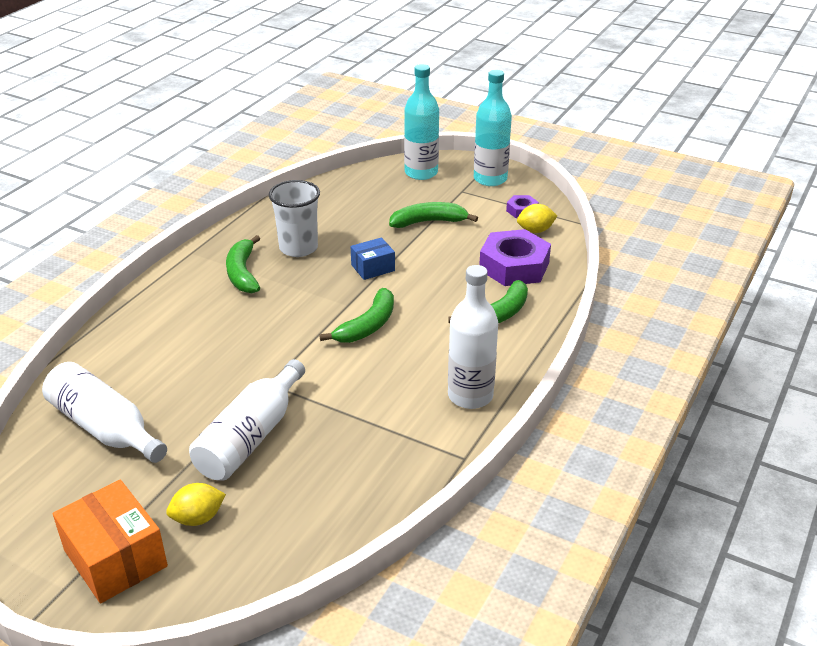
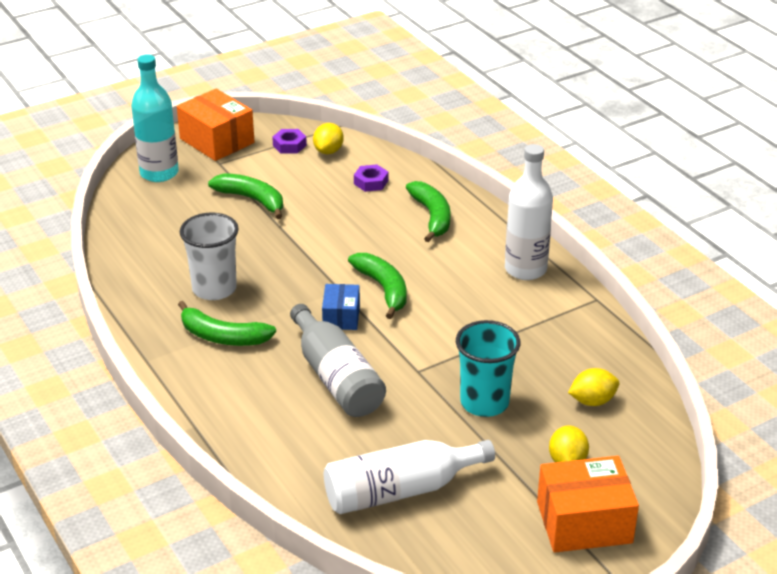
camera: 60 degrees left, 0 degrees up
(230, 344) = (336, 377): none -> grey bottle
(251, 437) = (484, 402): white bottle -> turquoise cup
(299, 507) = (592, 401): none -> yellow lemon
(373, 268) = (295, 256): blue box -> blue box (341, 317)
(428, 222) = (252, 200): green banana -> green banana turned 105 degrees clockwise
(490, 179) = (217, 141): turquoise bottle -> orange box
(514, 266) = (371, 182): purple nut -> purple nut, size x0.48

